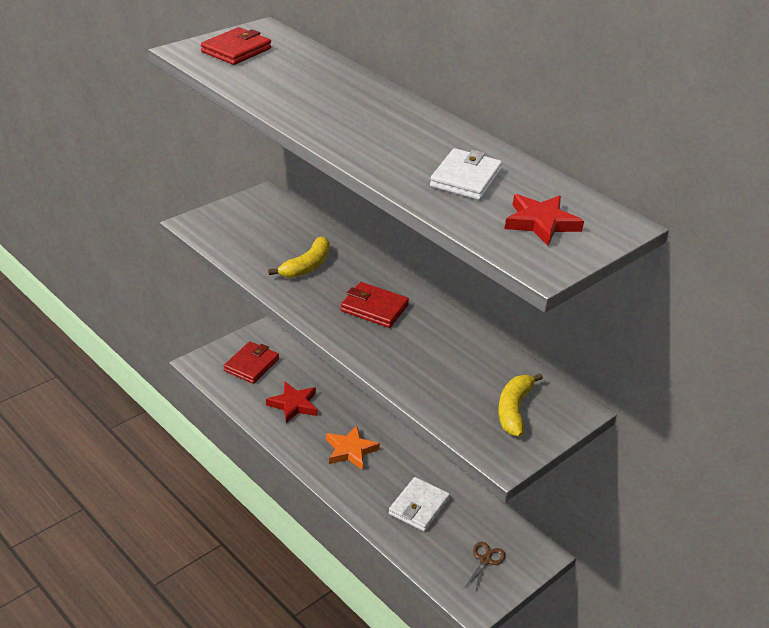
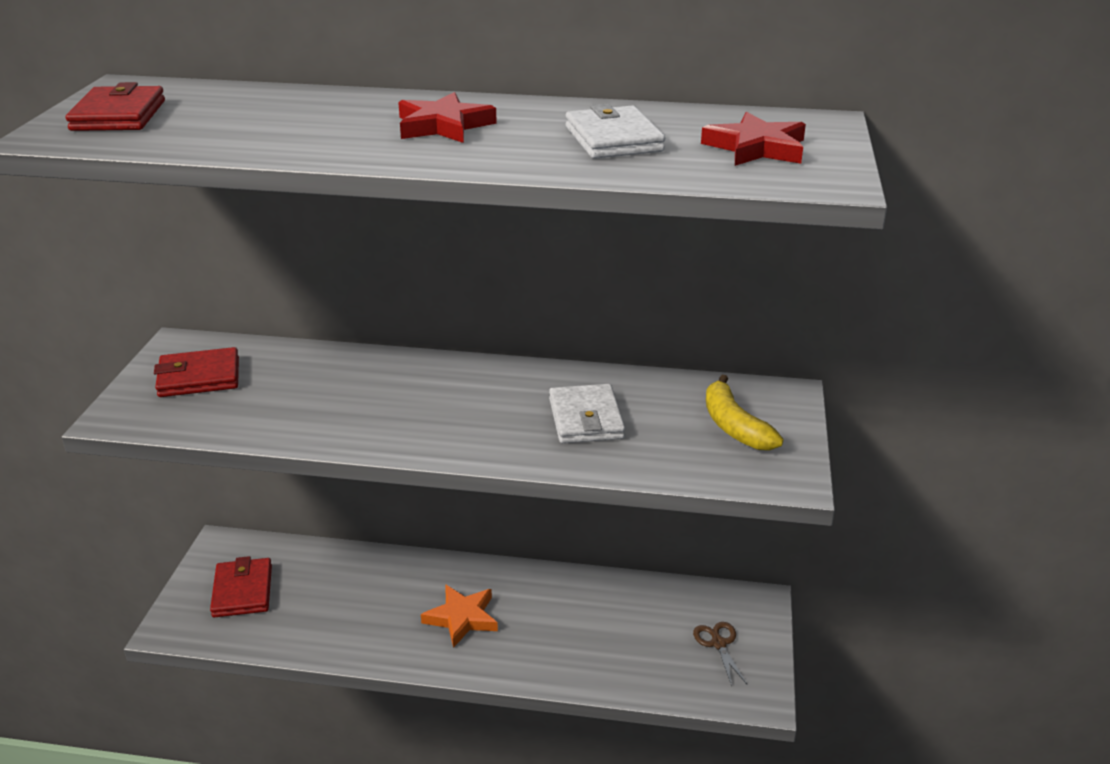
camera: 35 degrees left, 5 degrees down
(293, 405) = (343, 606): red star -> red star (443, 126)
(306, 266) = (328, 396): yellow banana -> none
(374, 308) = (464, 402): red wallet -> red wallet (199, 377)
(419, 507) = (597, 632): white wallet -> white wallet (586, 419)

